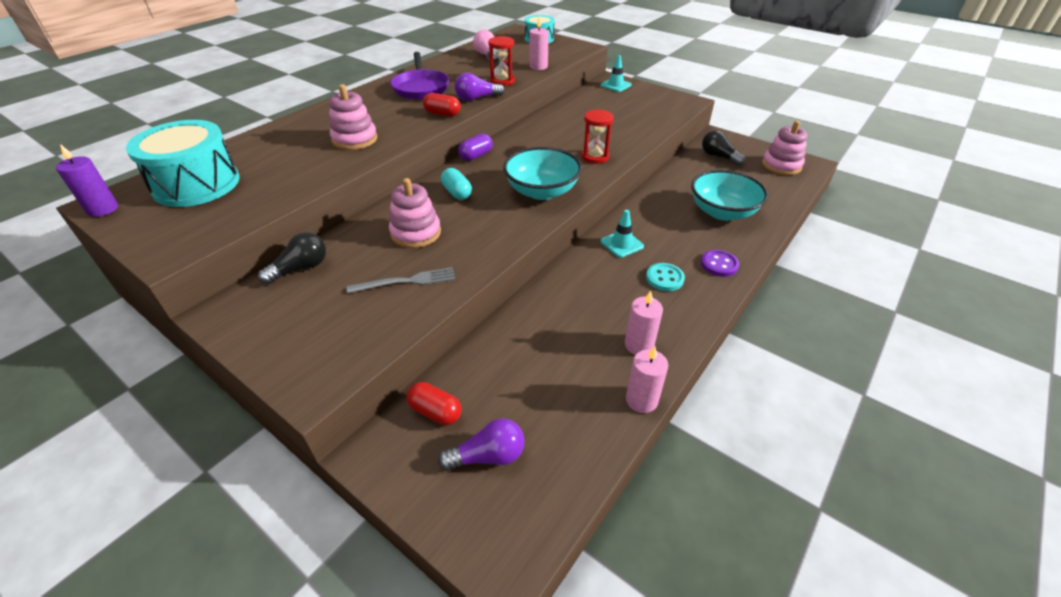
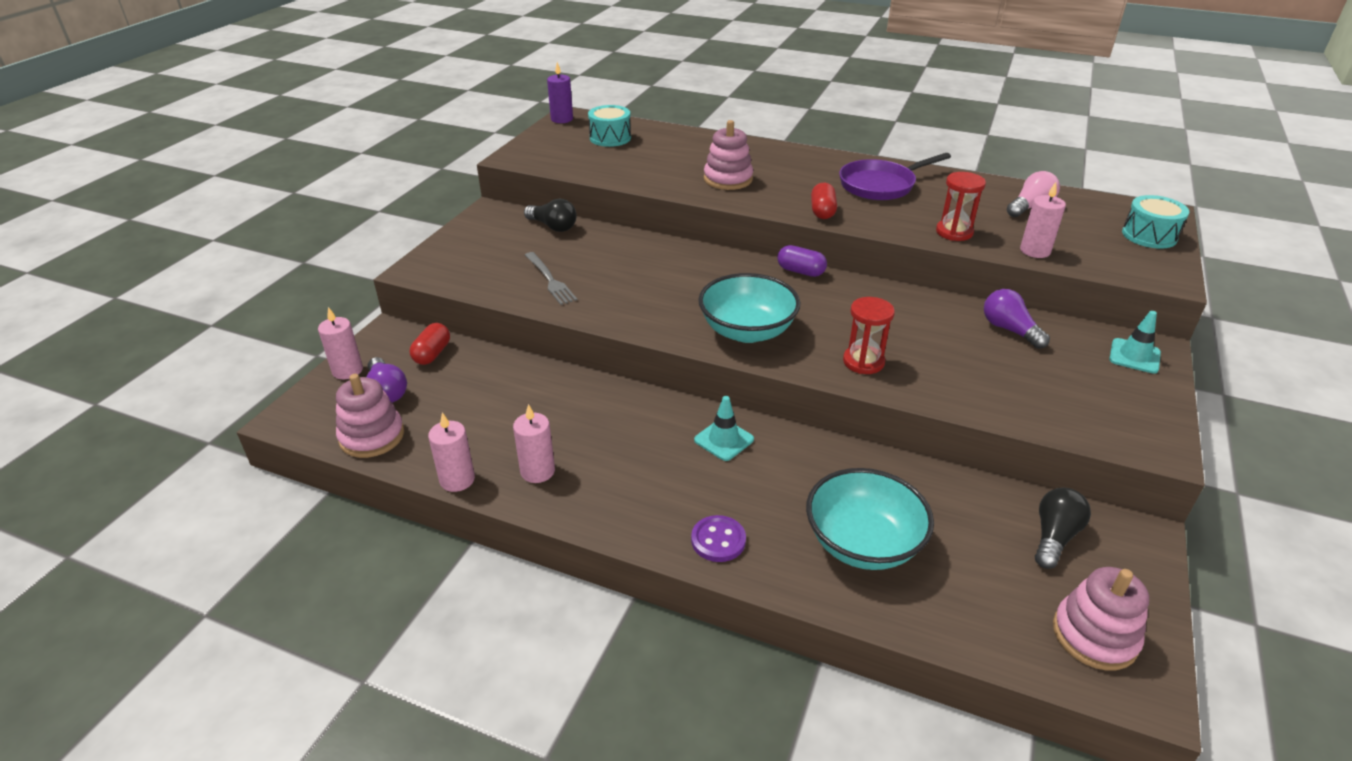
camera: 75 degrees right, 5 degrees down
(196, 184) = (610, 138): turquoise drum -> turquoise drum, size x0.59
(416, 233) = (626, 268): pink stacking toy -> pink stacking toy (372, 436)
(430, 499) = (347, 370): none -> pink candle
(457, 193) = (712, 275): turquoise capsule -> none
(477, 98) = (883, 224): purple light bulb -> purple light bulb (1009, 330)
(664, 278) = (666, 485): turquoise button -> none

